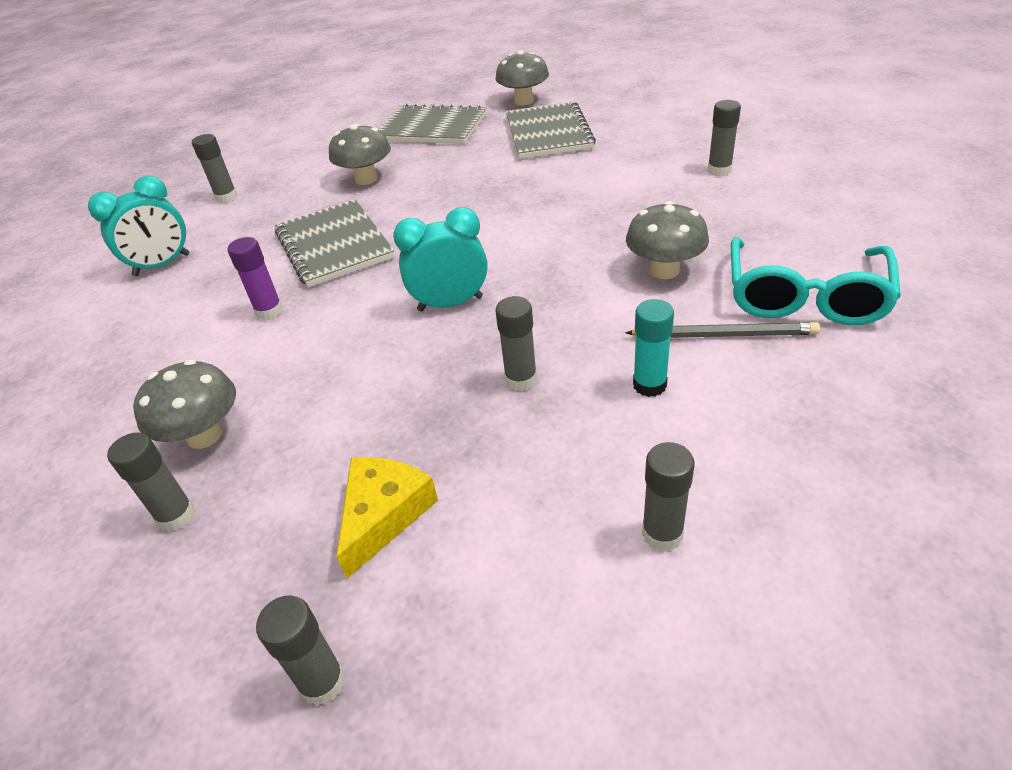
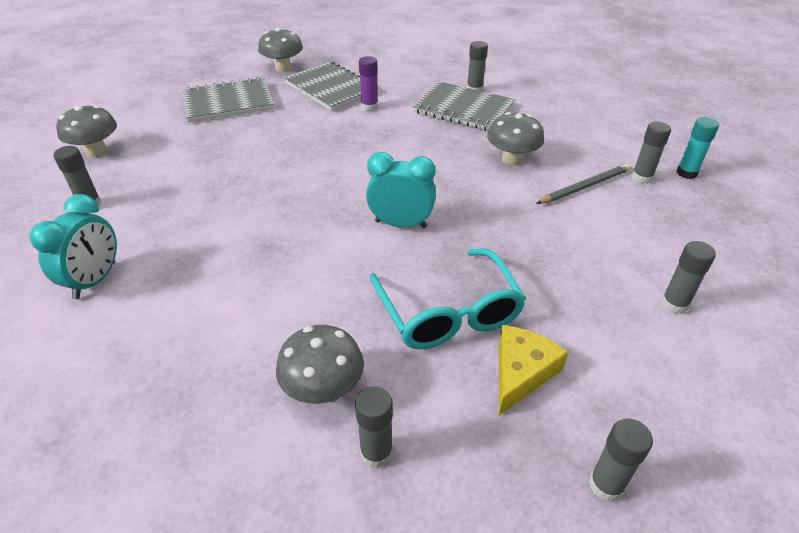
camera: 40 degrees left, 0 degrees up
(269, 311) = (259, 279): purple glue stick -> purple glue stick (369, 107)
(334, 245) = (254, 212): grey notebook -> grey notebook (463, 109)
(366, 179) = (217, 154): grey mushroom -> grey mushroom (96, 151)
(384, 514) = (521, 372): yellow cheese -> yellow cheese turned 45 degrees clockwise
(450, 303) = (401, 224): turquoise clock -> turquoise clock turned 60 degrees clockwise
(521, 379) = (505, 254): grey glue stick -> grey glue stick (642, 178)
(649, 385) = (579, 229): turquoise glue stick -> turquoise glue stick (686, 173)
(804, 296) = (600, 152): turquoise glasses -> turquoise glasses (448, 312)

